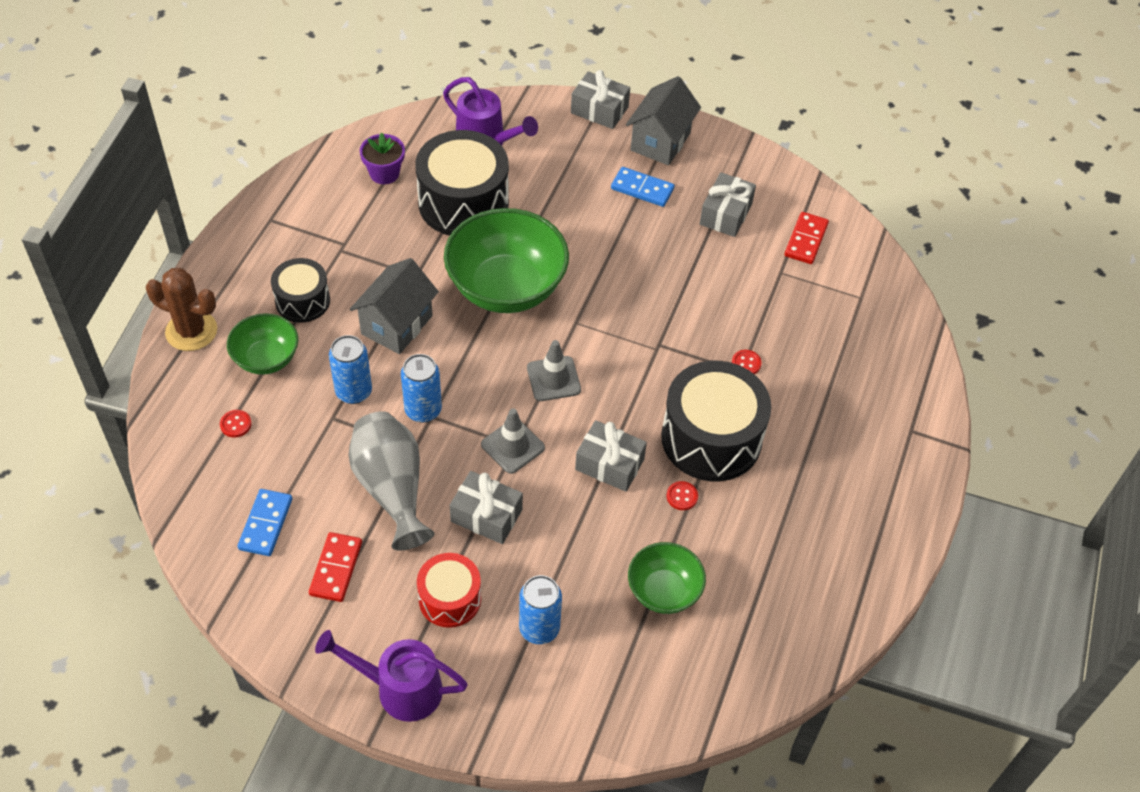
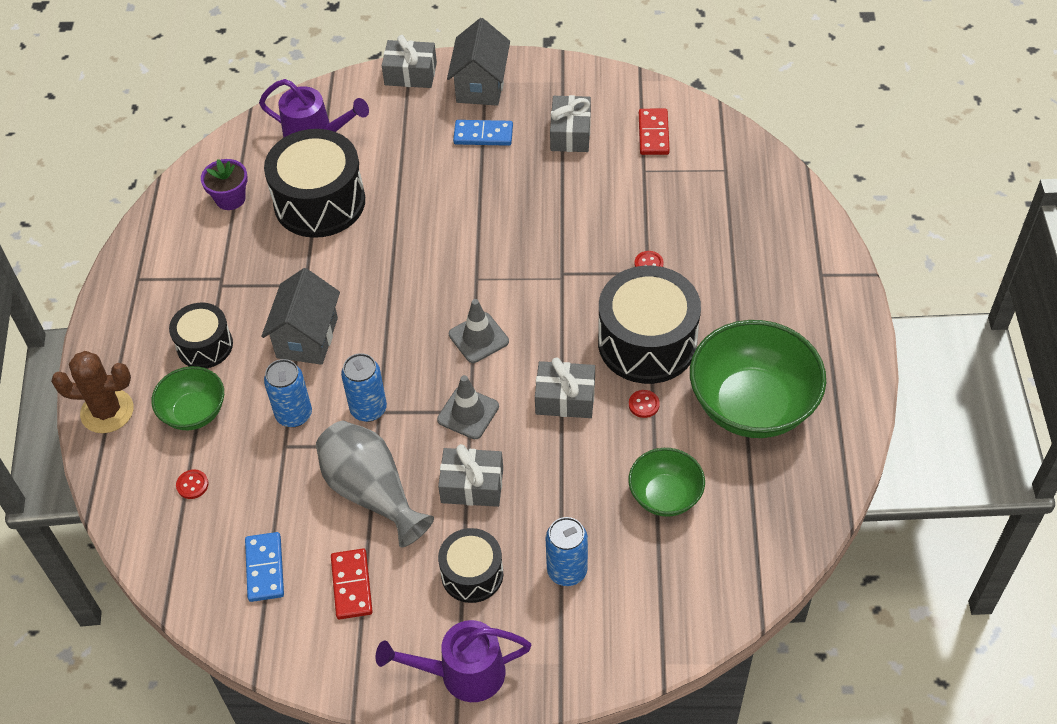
camera: 15 degrees left, 0 degrees up
(450, 599) = (472, 574): red drum -> black drum
(506, 288) = (396, 268): green bowl -> green bowl (752, 405)

